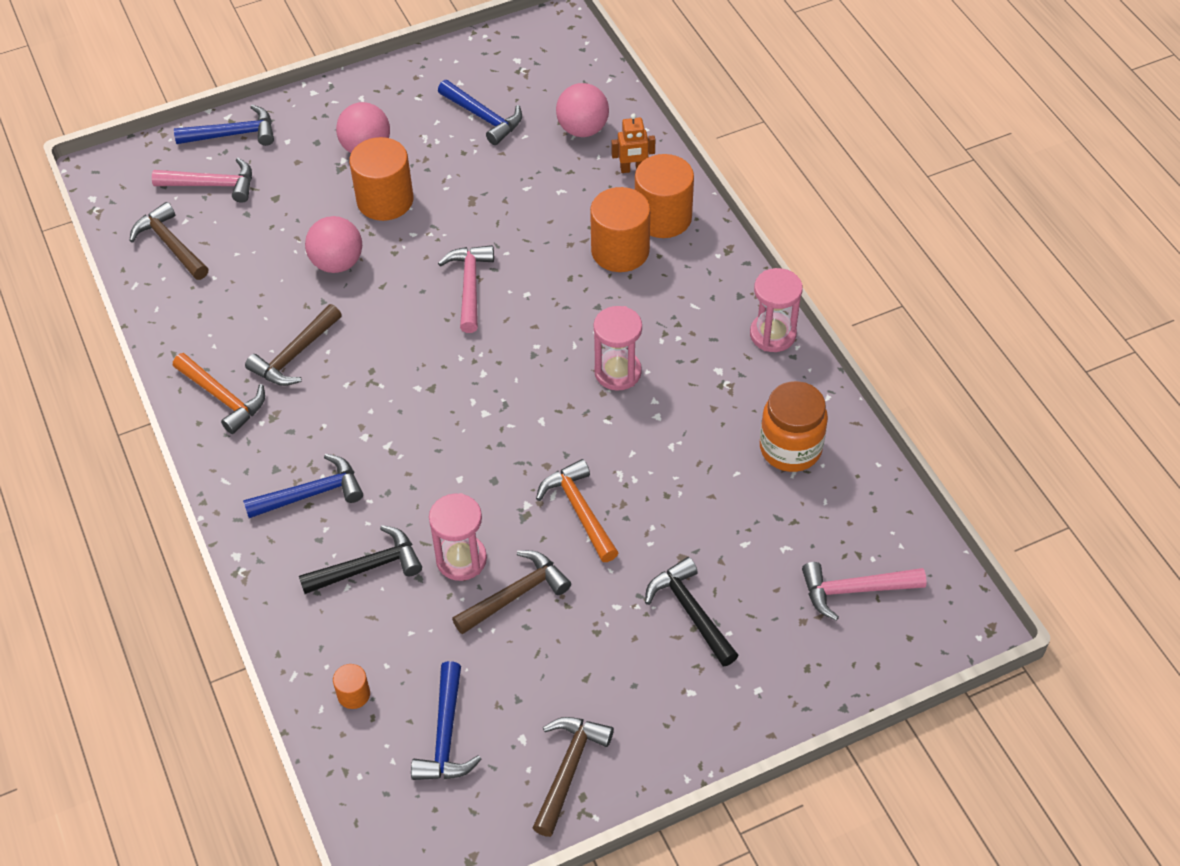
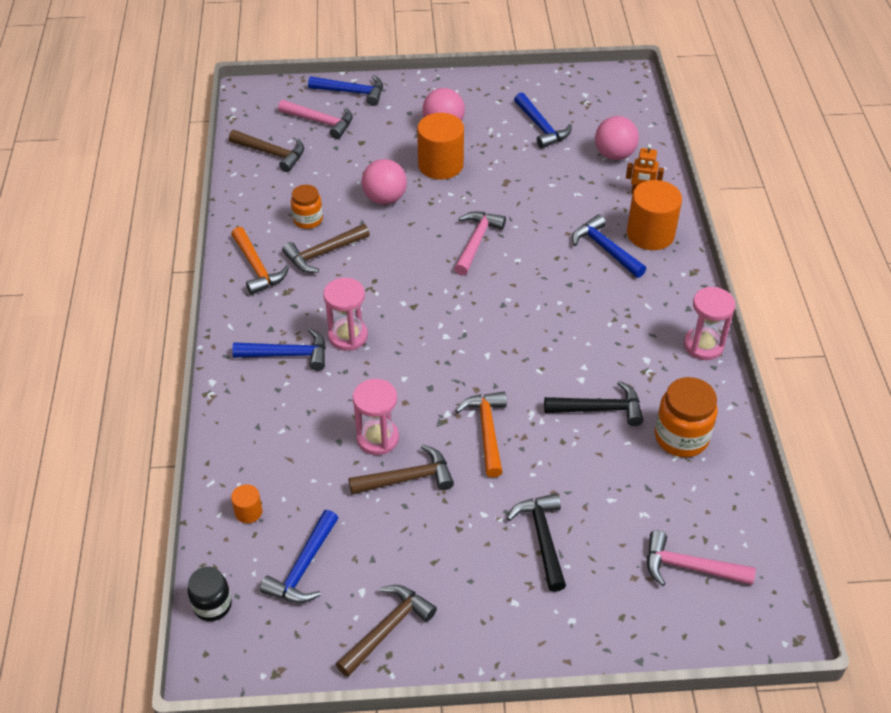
camera: 20 degrees right, 5 degrees down
(170, 244) = (272, 153): brown hammer -> brown hammer turned 135 degrees clockwise
(256, 318) = (308, 220): none -> orange jar
(363, 813) = (212, 605): none -> black jar
(368, 567) = (305, 421): black hammer -> black hammer (600, 409)
(617, 372) = (564, 337): pink hourglass -> pink hourglass (348, 336)
(620, 251) = (605, 249): orange cylinder -> blue hammer

